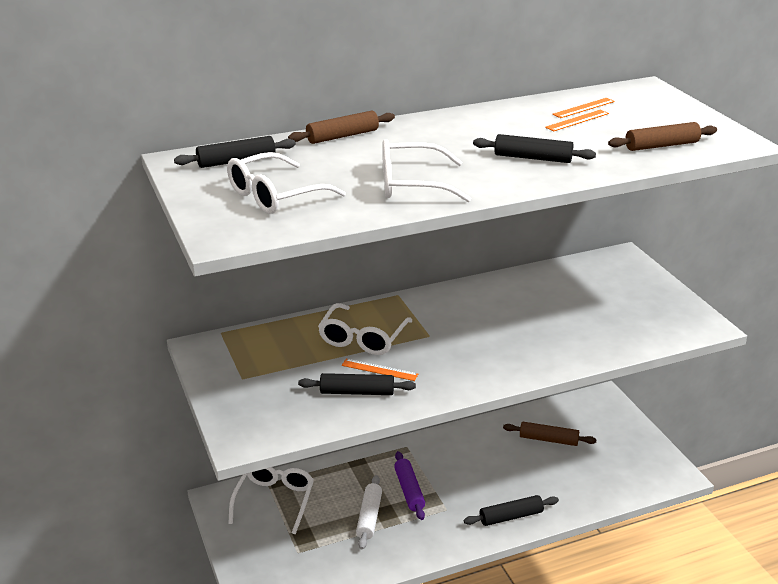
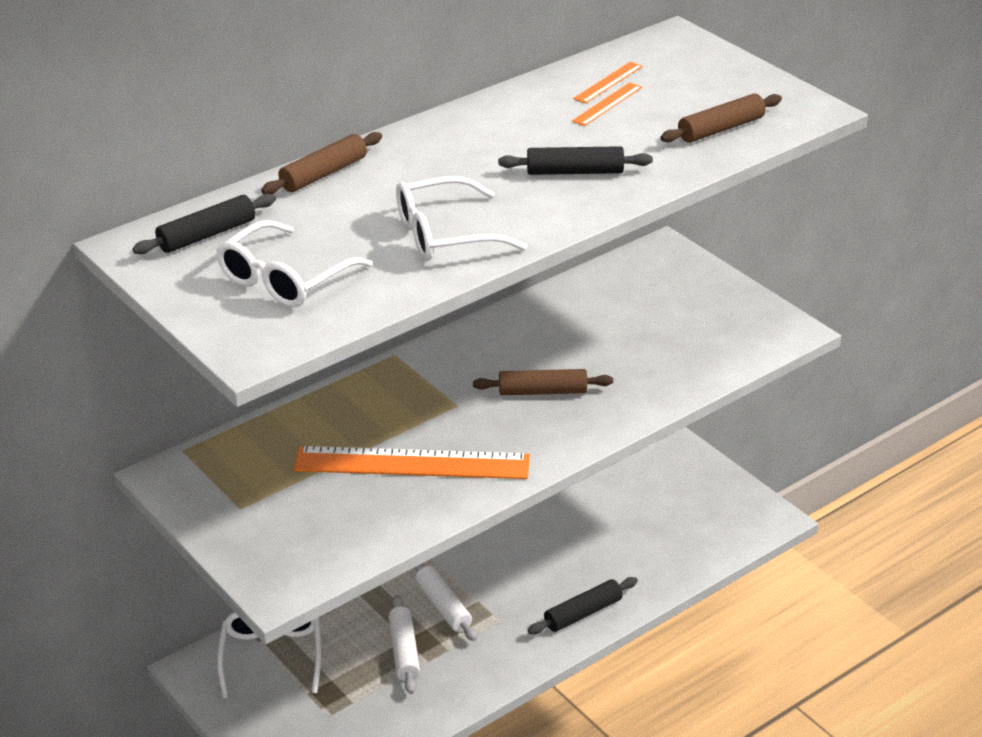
camera: 15 degrees left, 5 degrees up
(357, 392) = (396, 498): black rolling pin -> none
(362, 338) = (373, 425): white glasses -> none
(379, 370) = (412, 463): orange ruler -> orange ruler, size x2.33
(409, 490) = (444, 606): purple rolling pin -> white rolling pin
(548, 440) = (600, 503): brown rolling pin -> brown rolling pin (543, 392)

